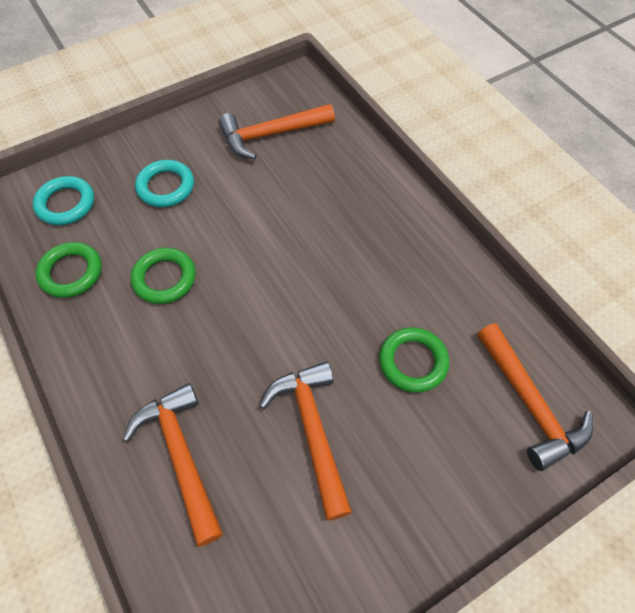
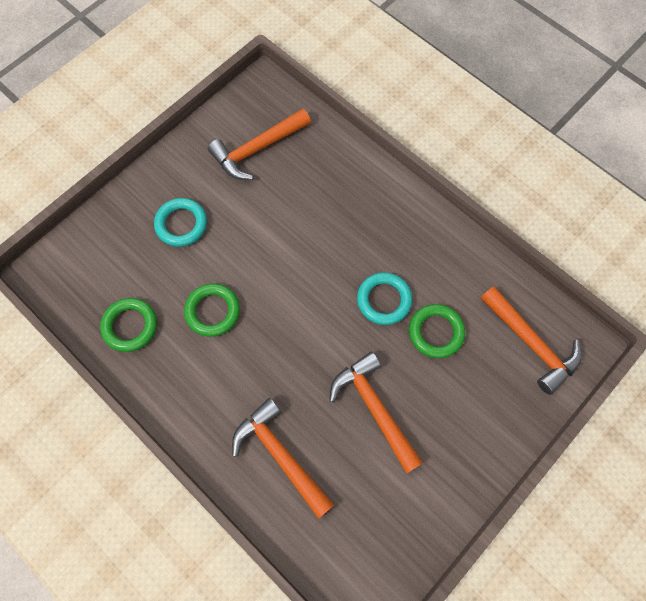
camera: 15 degrees left, 10 degrees up
(66, 204) = (98, 262): turquoise ring -> turquoise ring (384, 300)

